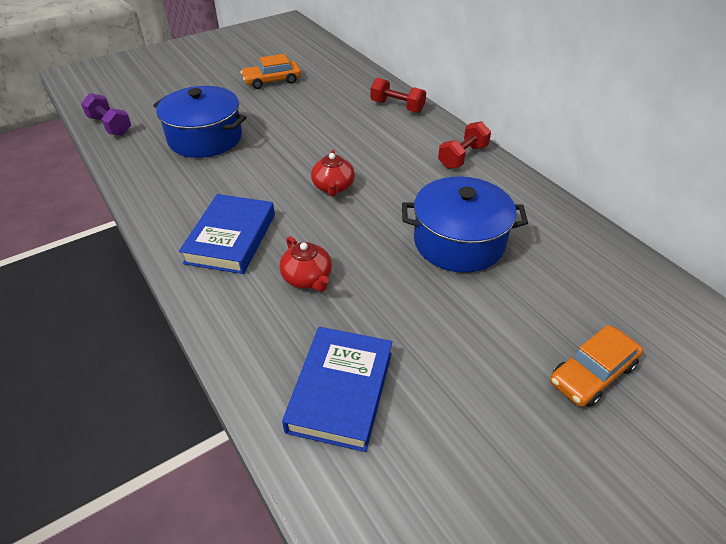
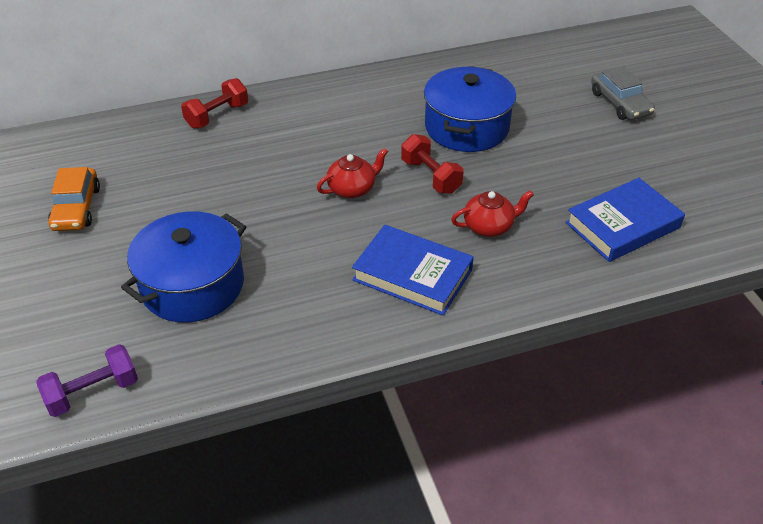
camera: 75 degrees left, 0 degrees up
(333, 187) = (352, 189): red teapot -> red teapot turned 45 degrees counterclockwise
(340, 391) = (623, 225): blue book -> blue book turned 60 degrees counterclockwise
(462, 157) = (340, 95): red dumbbell -> red dumbbell (431, 176)
(592, 373) = (620, 103): orange car -> grey car

